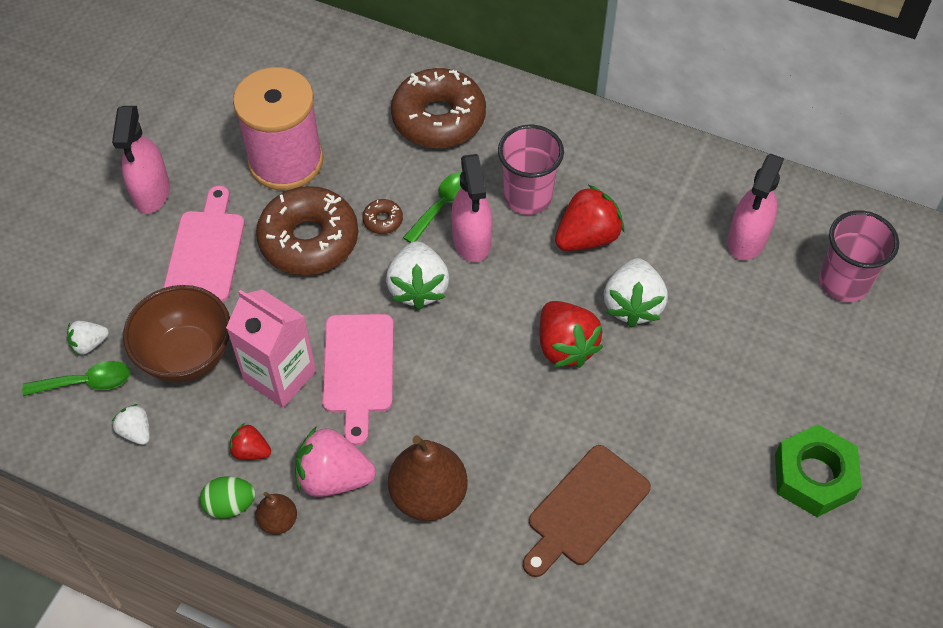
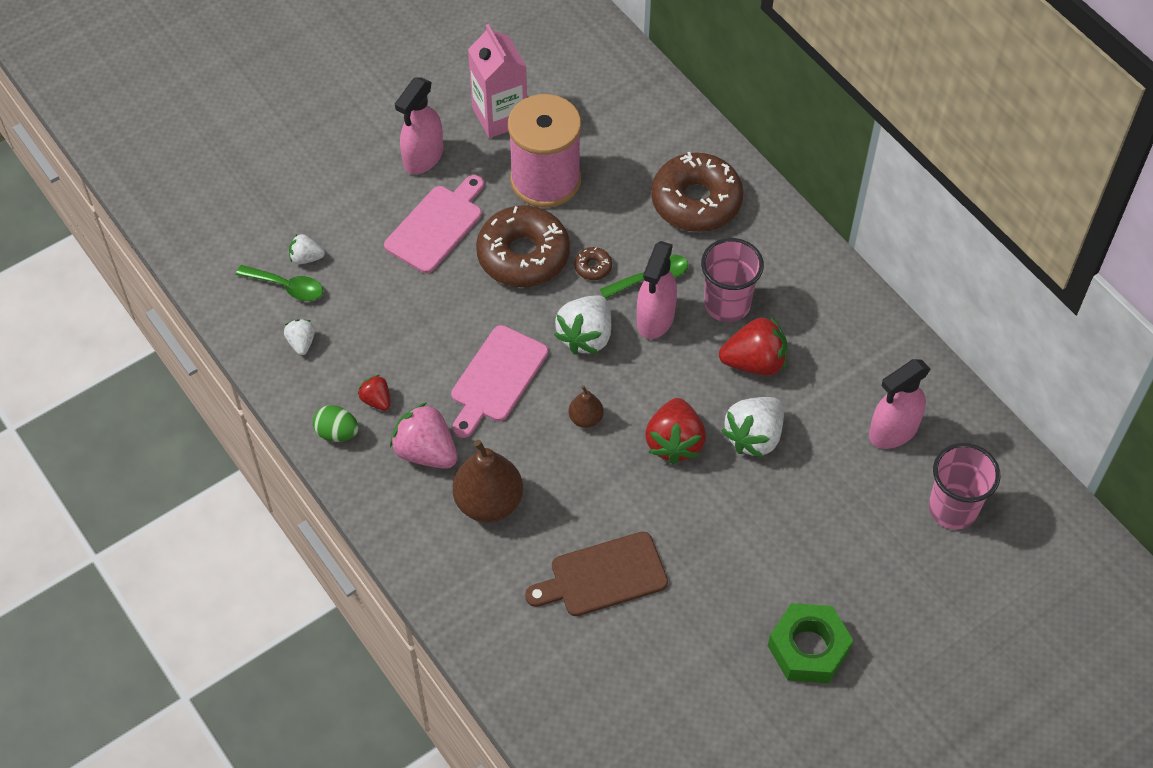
camera: 30 degrees right, 0 degrees up
(187, 355) = (373, 302): brown bowl -> none
(278, 521) = (365, 463): brown pear -> brown pear (586, 418)
(280, 376) = (433, 353): pink carton -> pink carton (500, 116)

